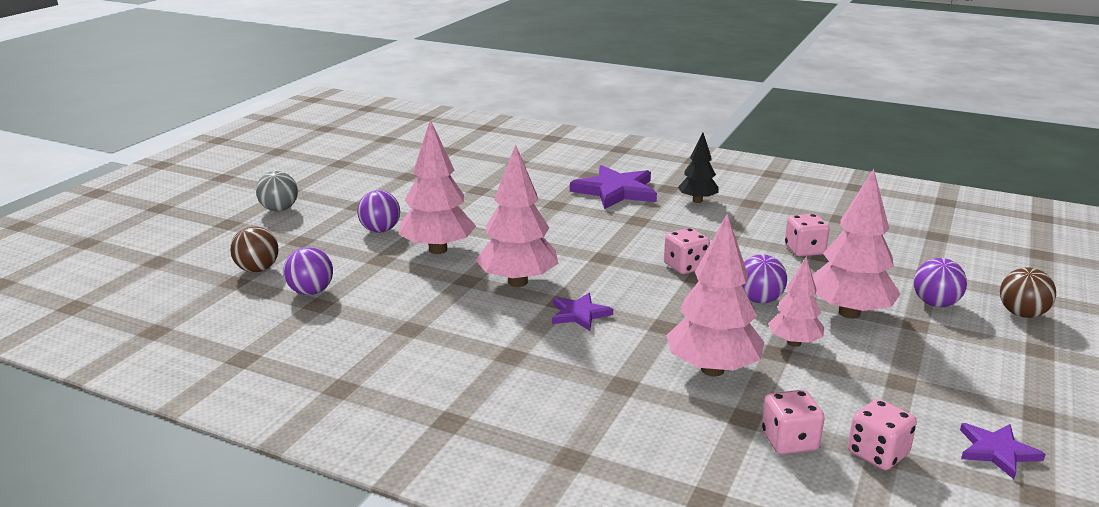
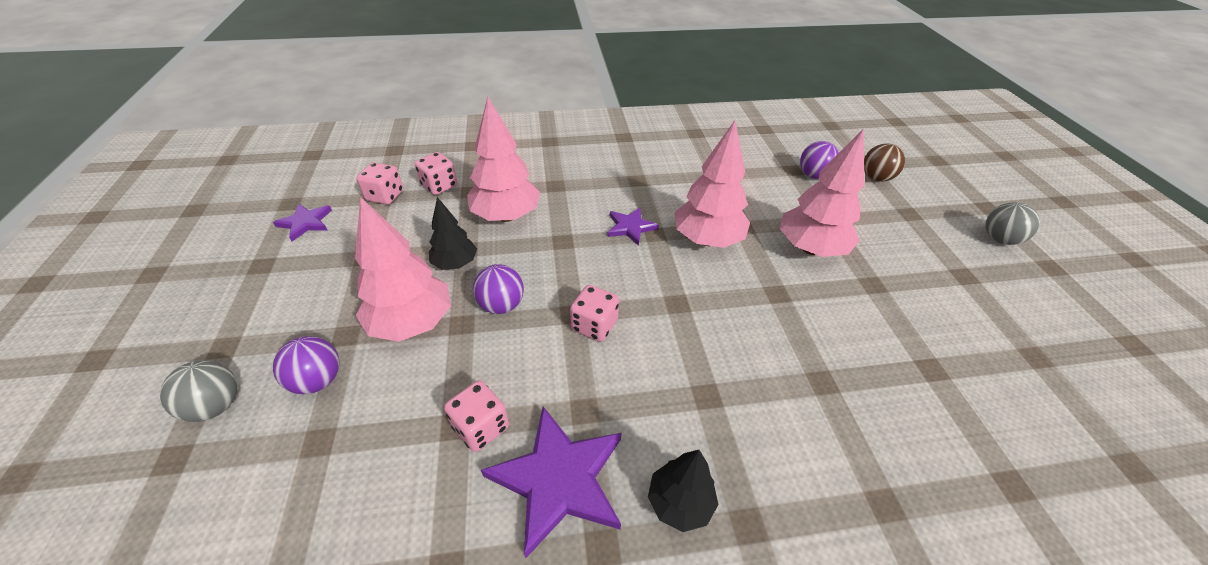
camera: 145 degrees right, 20 degrees up
(380, 230) = (887, 251): purple ball -> none
(616, 191) = (800, 465): purple star -> purple star (558, 479)
(794, 343) = (455, 264): pink tree -> black tree
(1022, 314) = (216, 405): brown ball -> grey ball

